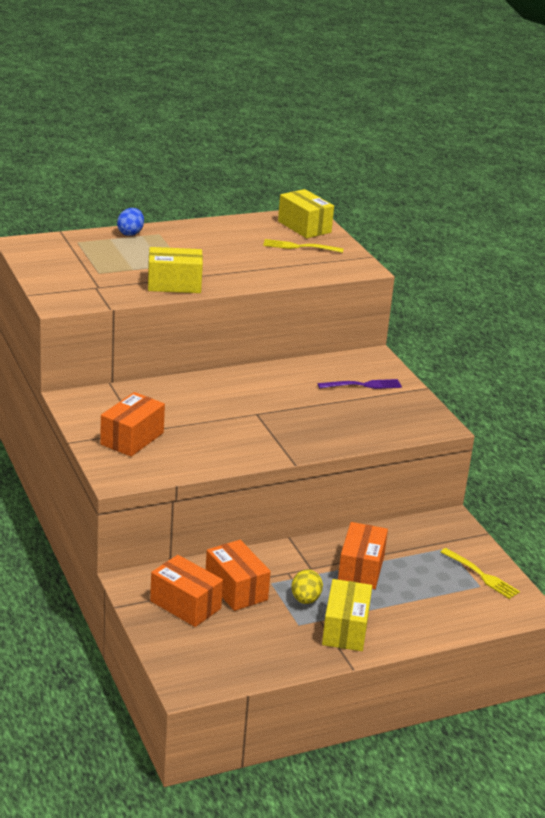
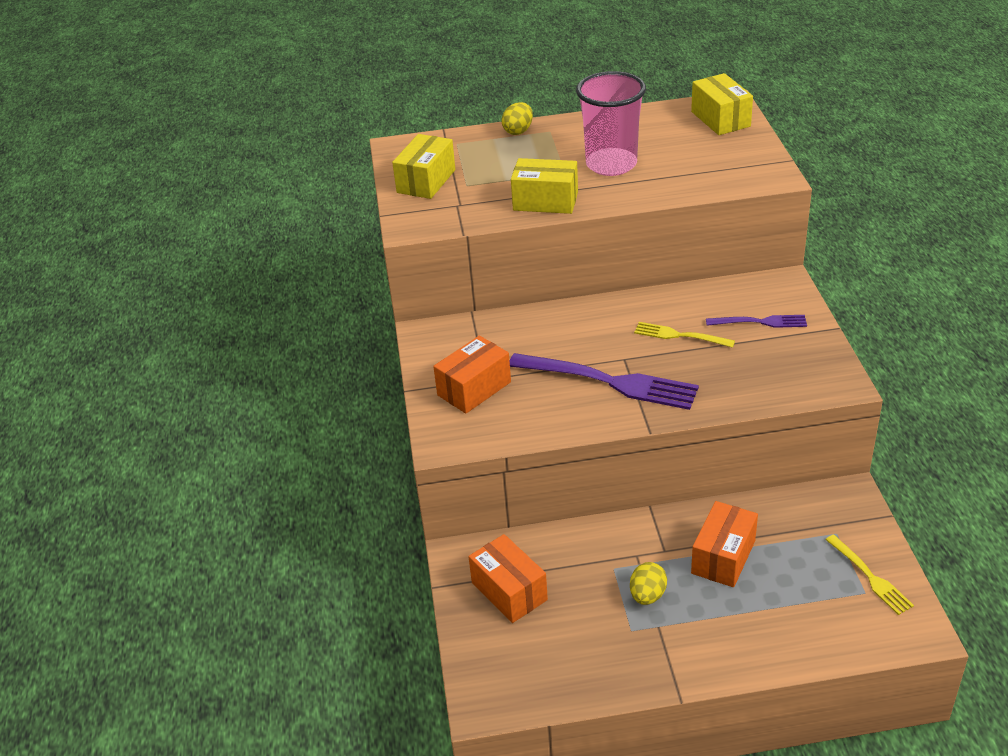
camera: 20 degrees right, 10 degrees up
(130, 233) = (518, 131): blue egg -> yellow egg
(222, 258) = (611, 164): none -> pink cup
(236, 589) = (571, 574): orange box -> none
(249, 430) = (609, 381): none -> purple fork
(299, 247) = (707, 147): yellow fork -> yellow fork (680, 335)
(345, 629) = (684, 642): yellow box -> yellow box (426, 181)

